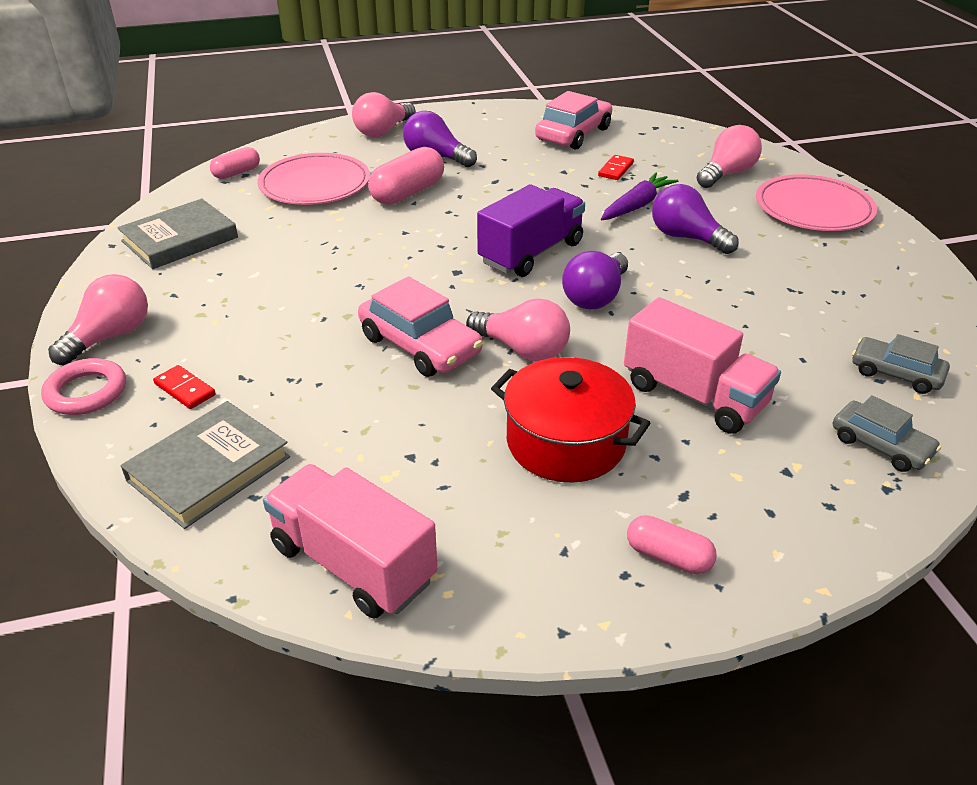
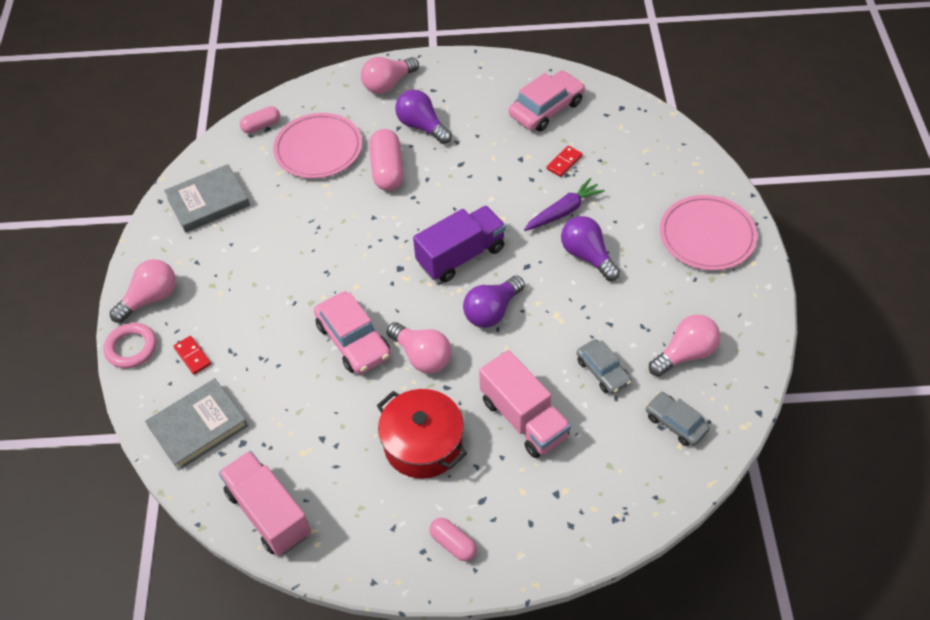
camera: 15 degrees right, 15 degrees up
(408, 193) = (387, 170): pink capsule -> pink capsule turned 60 degrees counterclockwise
(726, 174) = (655, 181): pink light bulb -> pink light bulb (685, 354)
(880, 445) = (629, 484): grey car -> grey car (603, 371)

